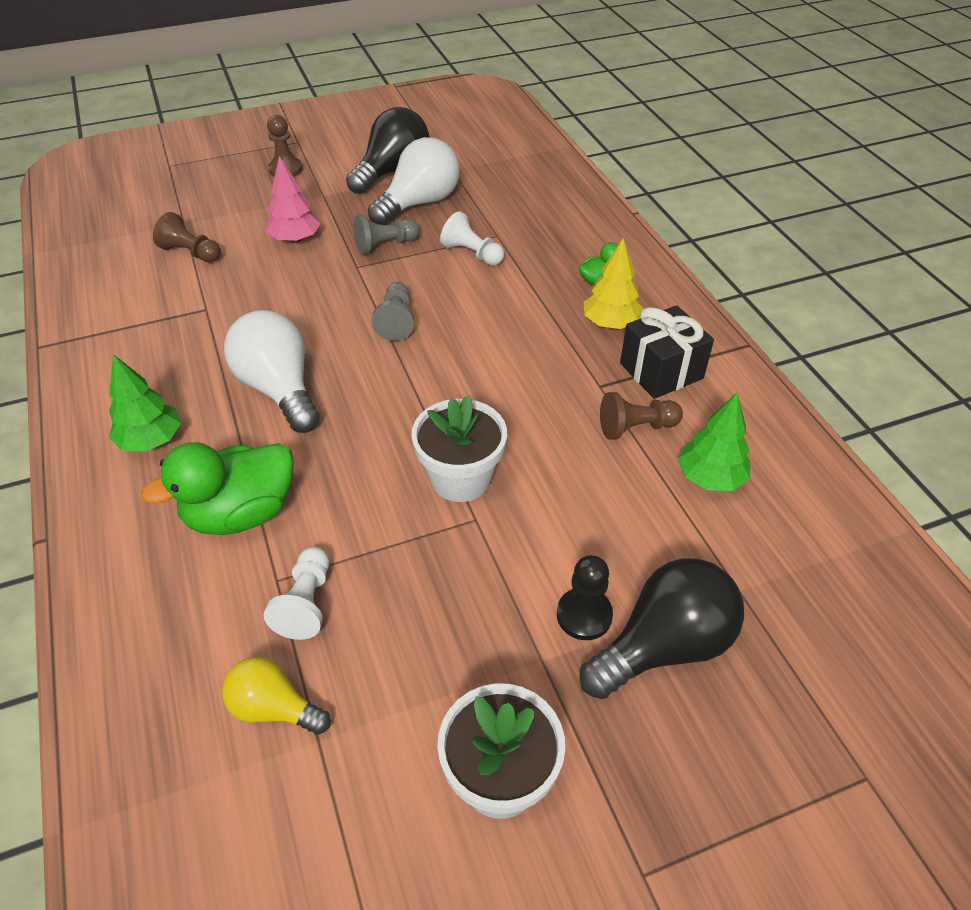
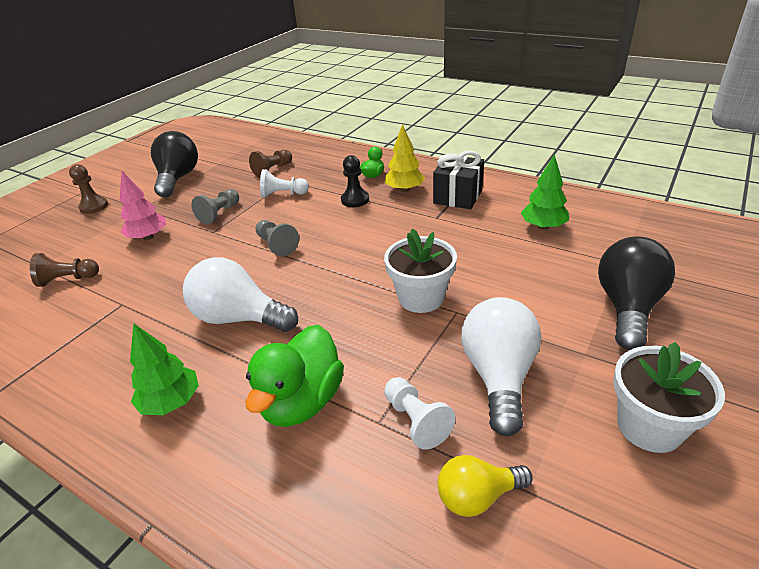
camera: 35 degrees left, 10 degrees down
(419, 203) = (217, 186): white light bulb -> white light bulb (499, 376)
(584, 615) = (574, 319): black pawn -> black pawn (355, 200)
(636, 428) = (480, 225): brown pawn -> brown pawn (273, 170)

